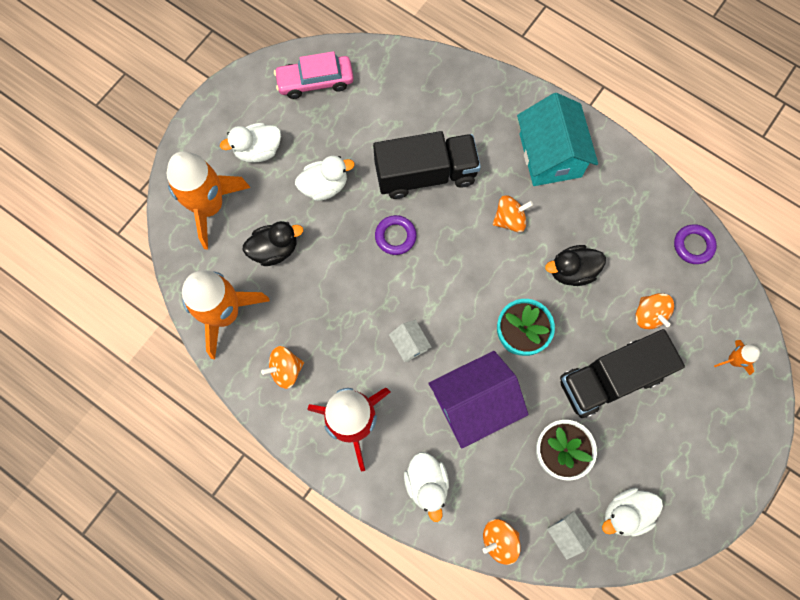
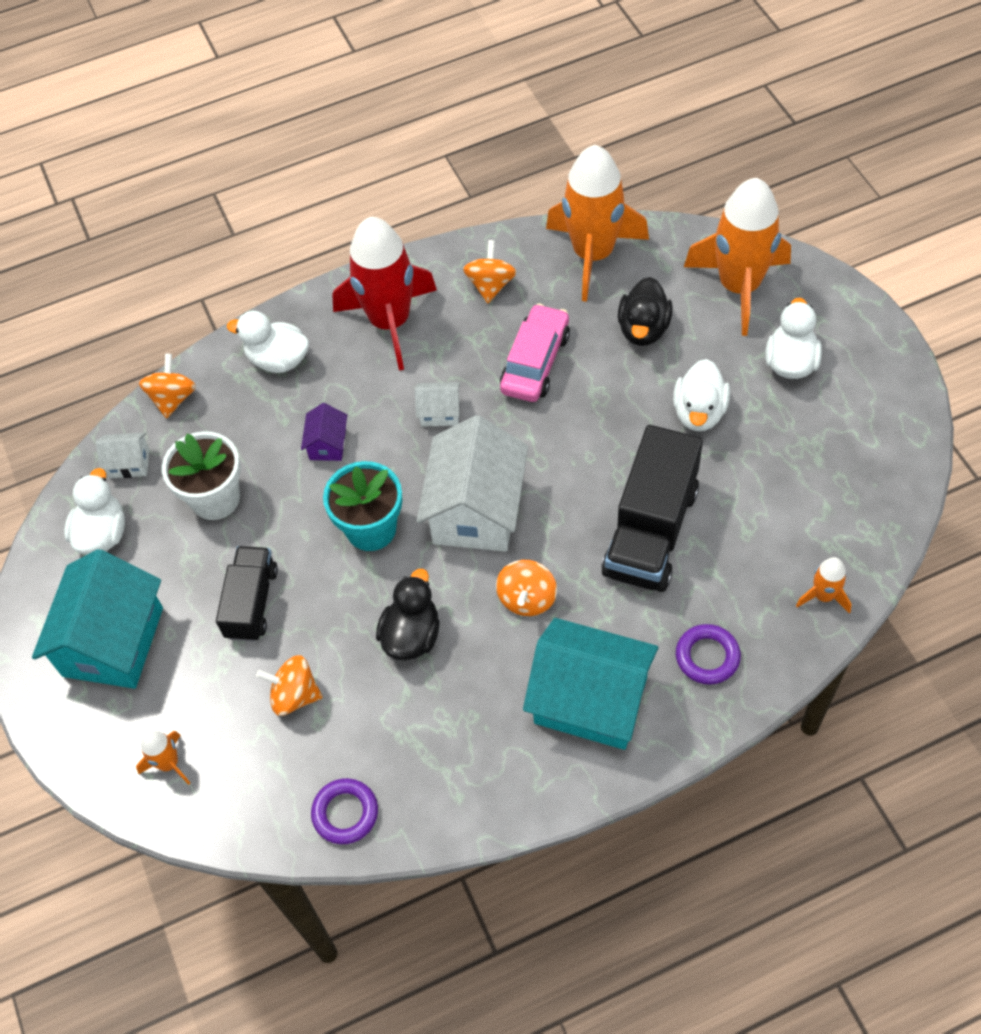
camera: 125 degrees right, 15 degrees down
(315, 81) = (864, 465): pink car -> pink car (535, 362)
(395, 236) = (584, 458): purple ring -> purple ring (707, 657)
(416, 69) = (823, 596): none -> orange rocket
(468, 280) = (476, 510): none -> white house
(474, 404) = (327, 444): purple house -> purple house, size x0.45
(610, 379) = (252, 603): black truck -> black truck, size x0.62
(688, 449) = (113, 642): none -> turquoise house

